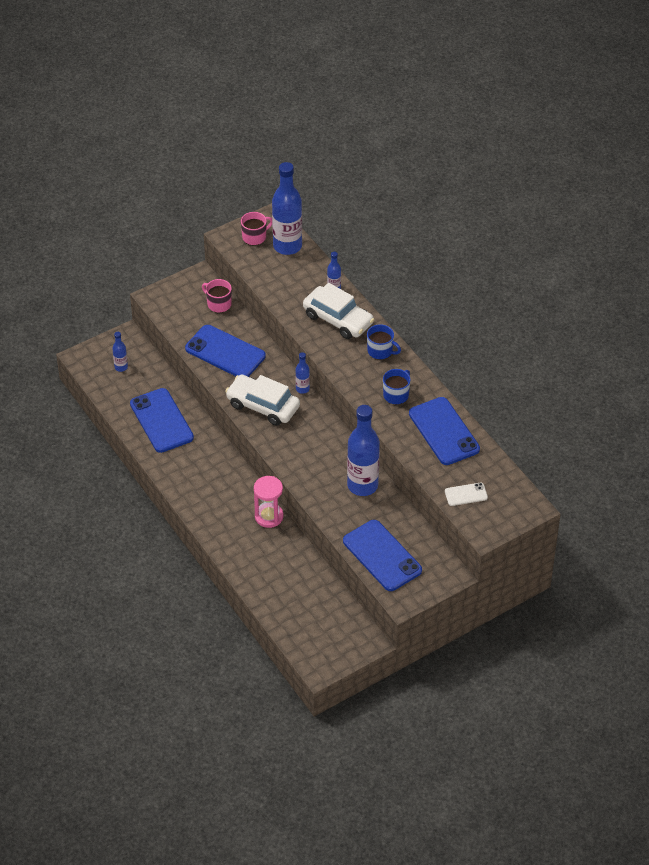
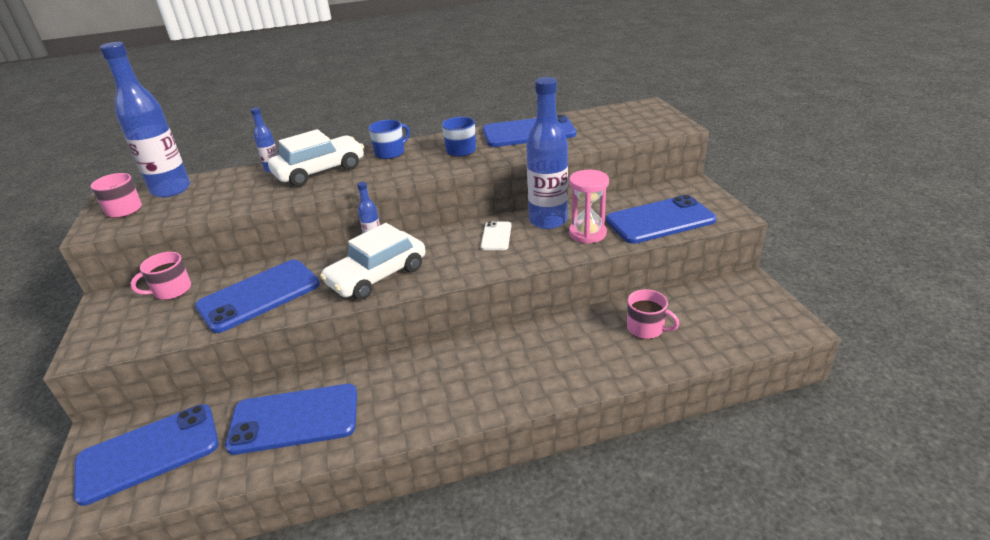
camera: 70 degrees left, 15 degrees down
(121, 367) = (148, 453): blue bottle -> blue phone
(269, 516) = (529, 334): pink hourglass -> pink hourglass (587, 233)
(293, 581) = (646, 328): none -> pink mug
(466, 494) = (621, 130): white phone -> white phone (496, 236)

